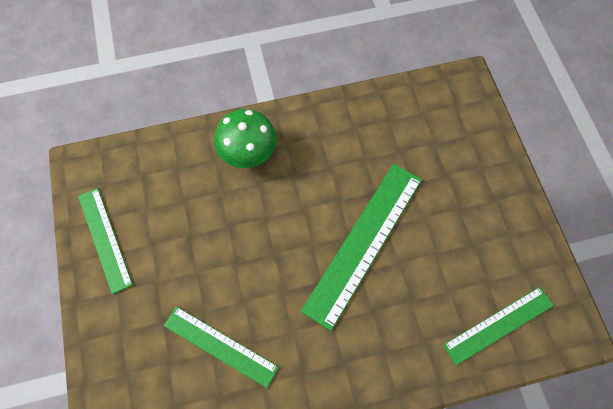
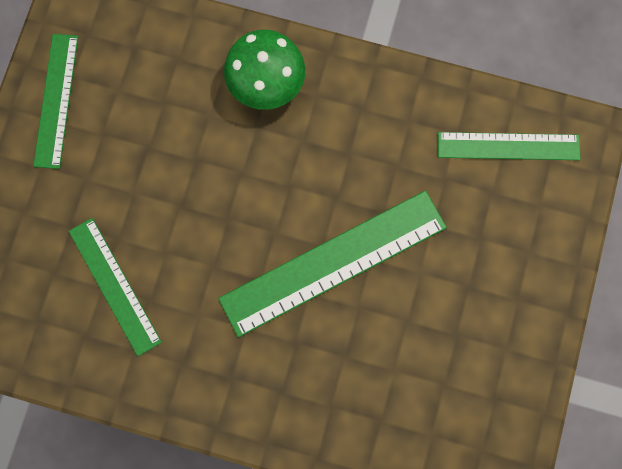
camera: 30 degrees right, 10 degrees up
(498, 325) = (423, 437): green ruler -> green ruler (508, 146)

